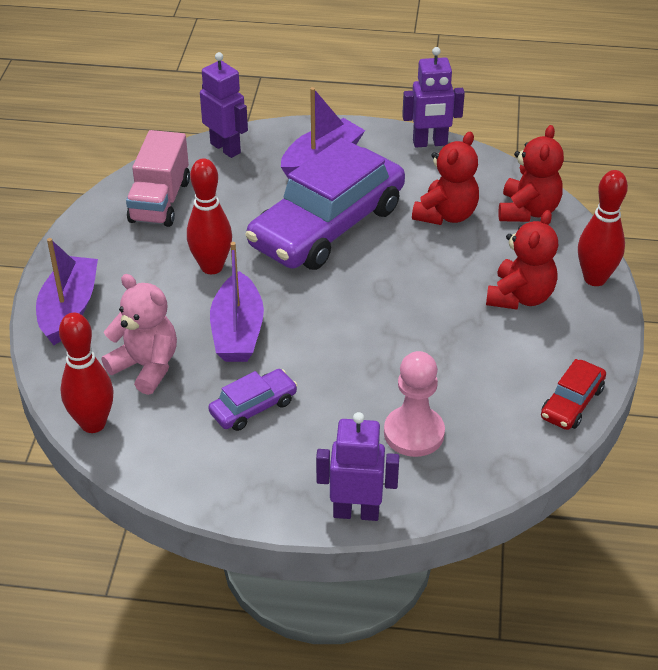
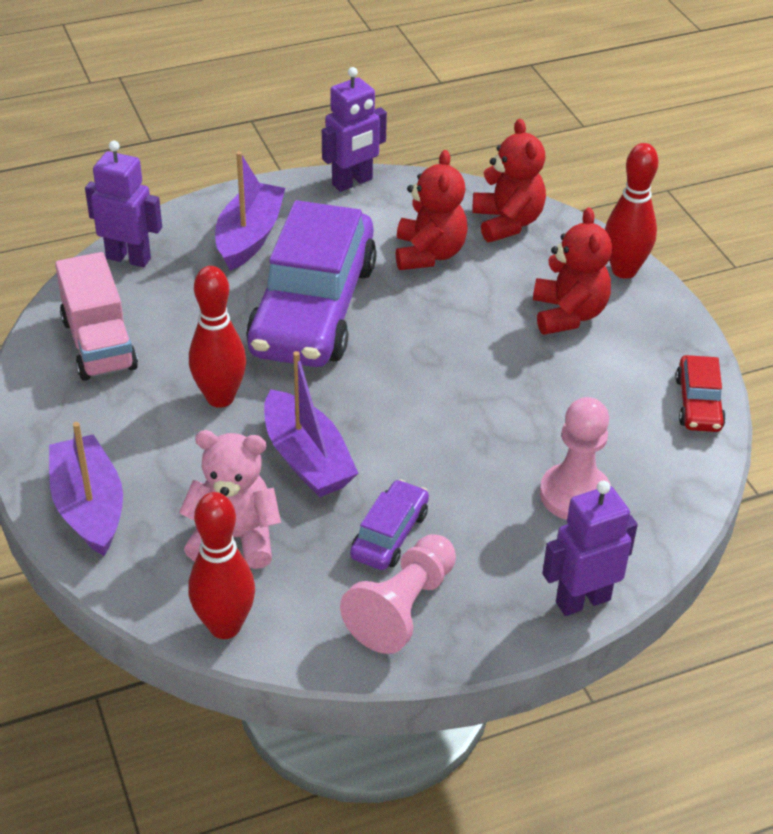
camera: 30 degrees left, 0 degrees up
(221, 462) = (402, 608): none -> pink pawn

